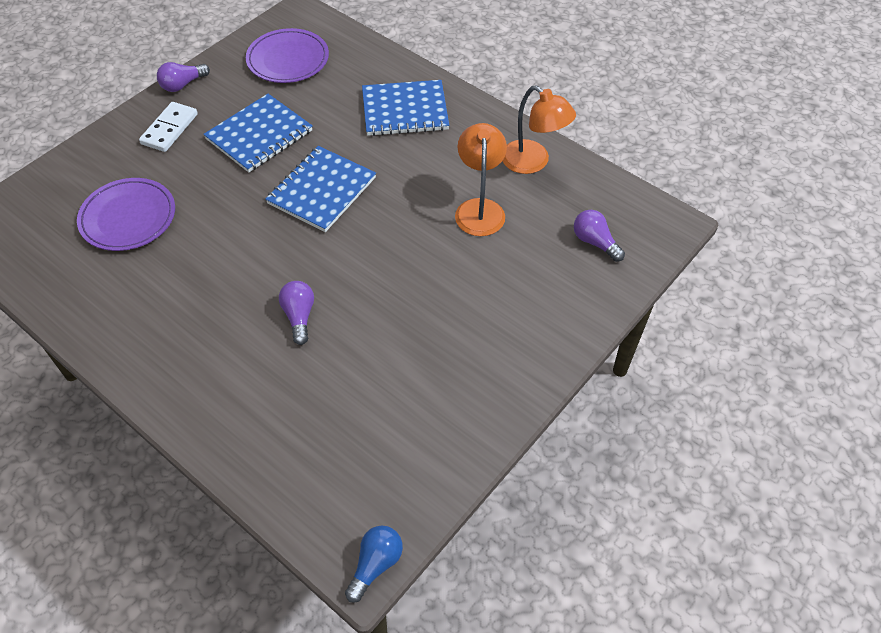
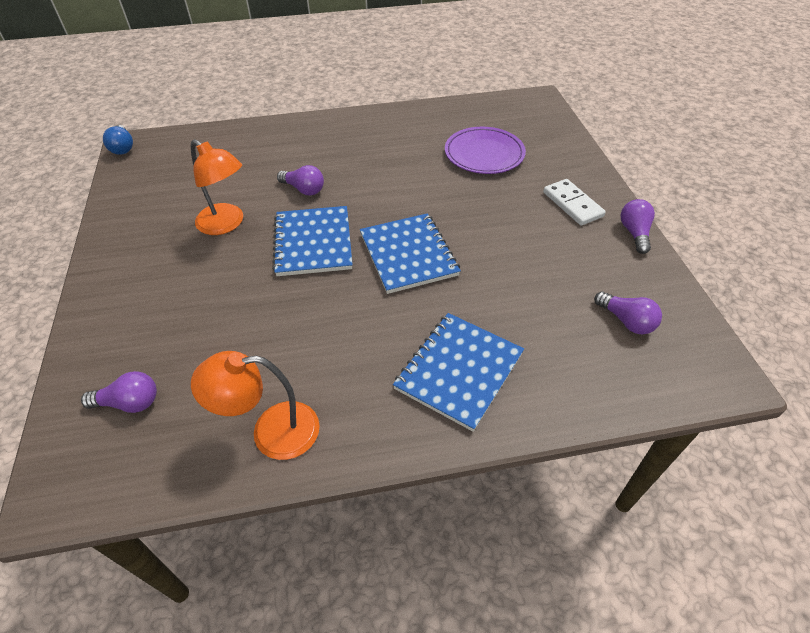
camera: 130 degrees right, 5 degrees down
(259, 135) = (517, 250): blue notebook -> blue notebook (313, 243)
(288, 60) = (626, 321): purple plate -> purple light bulb
(479, 208) = (271, 343): orange lamp -> orange lamp (226, 224)

